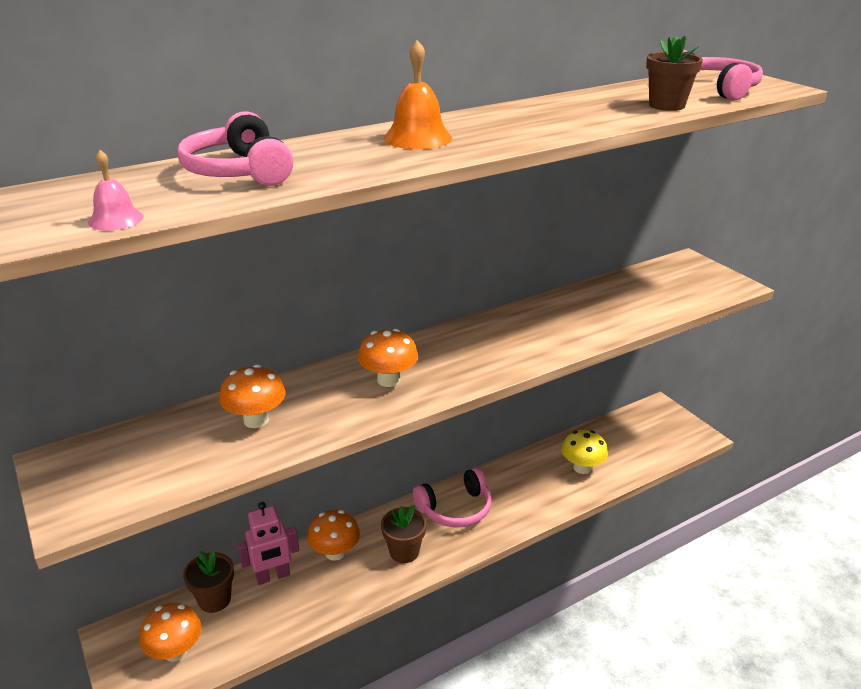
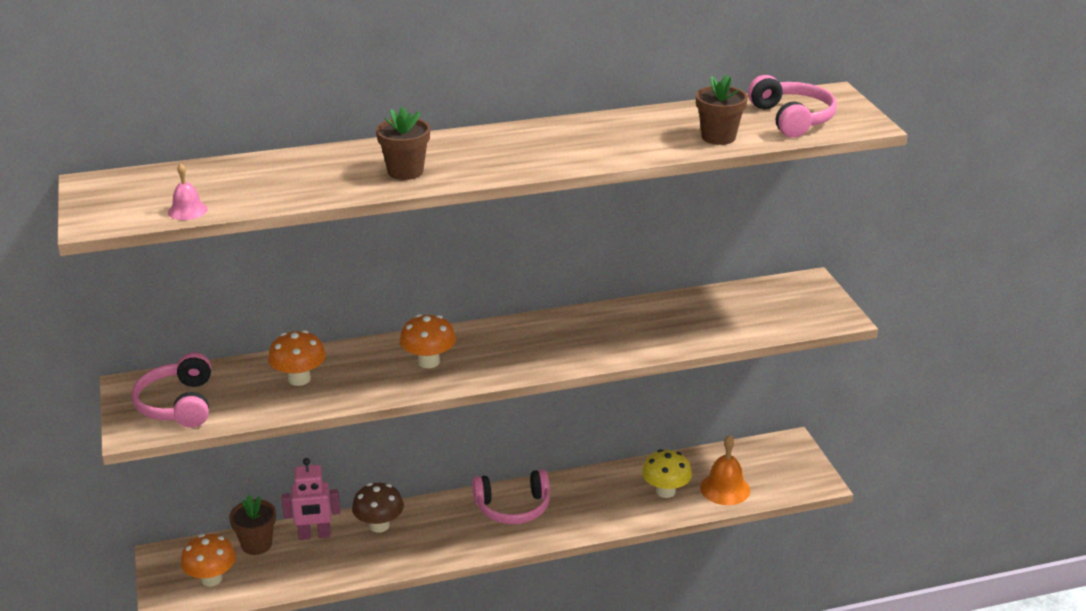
camera: 15 degrees right, 0 degrees up
(239, 171) = (294, 173): pink headphones -> pink headphones (178, 404)
(335, 552) = (379, 525): orange mushroom -> brown mushroom
(404, 551) = (445, 536): brown flower pot -> brown flower pot (405, 171)
(418, 138) = (458, 153): orange bell -> orange bell (725, 488)

